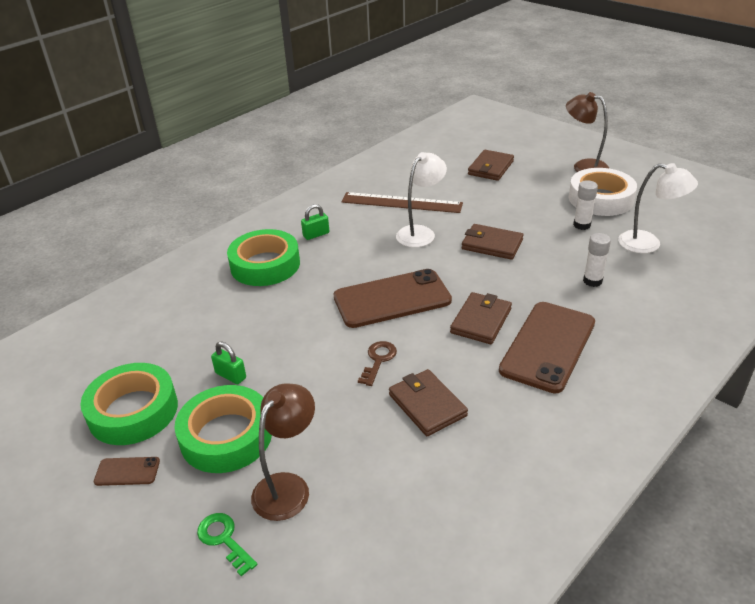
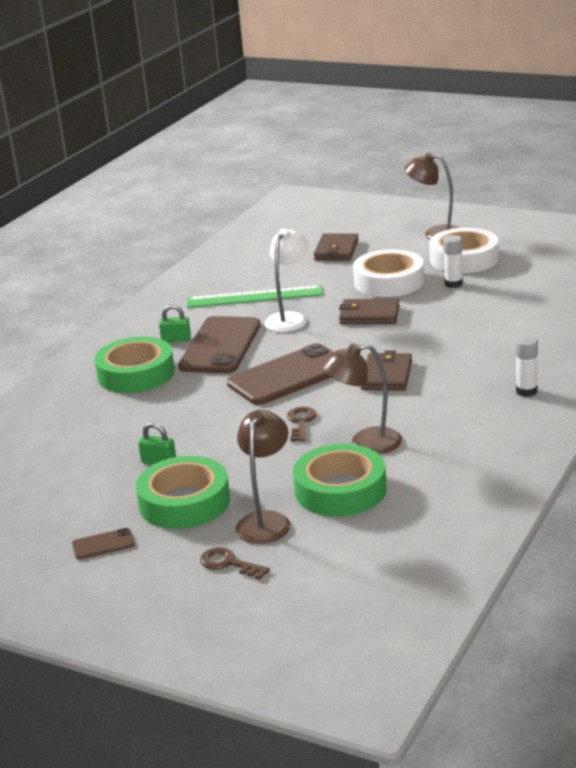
camera: 15 degrees left, 10 degrees down
(133, 411) = (76, 505): green tape -> green tape (340, 490)
(224, 539) = (229, 564): green key -> brown key
(316, 234) = (176, 339): green padlock -> green padlock turned 45 degrees clockwise
(401, 203) = (254, 297): brown ruler -> green ruler
(427, 405) = (365, 443): brown wallet -> brown lamp
(523, 210) = (389, 282): none -> white tape
(547, 346) = (459, 381): brown phone -> brown phone (220, 346)
(592, 281) = (481, 326): white glue stick -> white glue stick (526, 391)
(648, 244) = (524, 288): white lamp -> none

